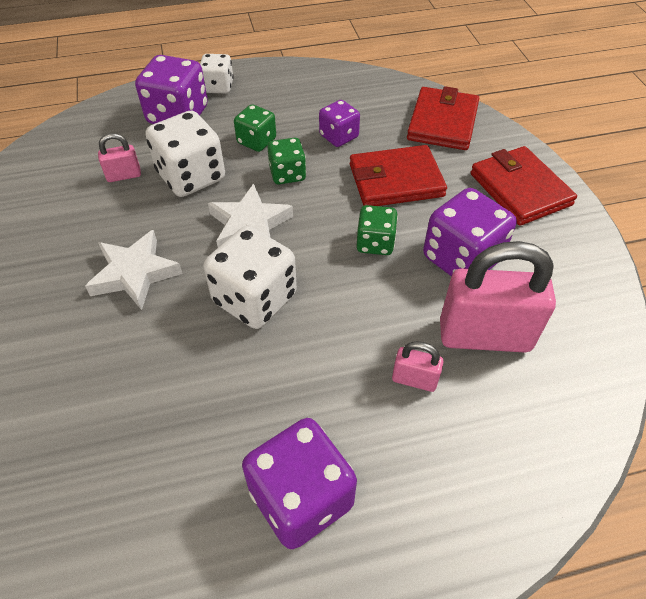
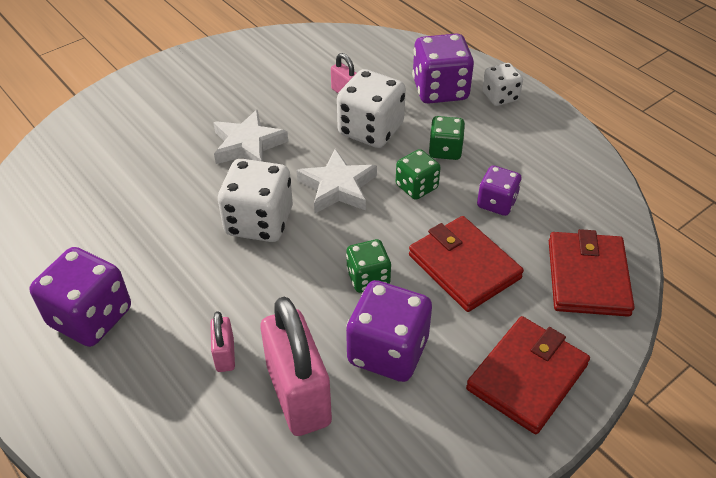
camera: 65 degrees right, 5 degrees down
(442, 122) = (587, 277): red wallet -> red wallet turned 75 degrees counterclockwise

